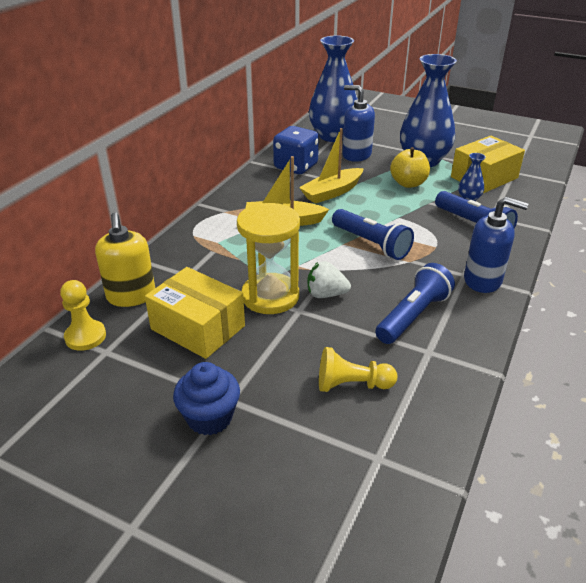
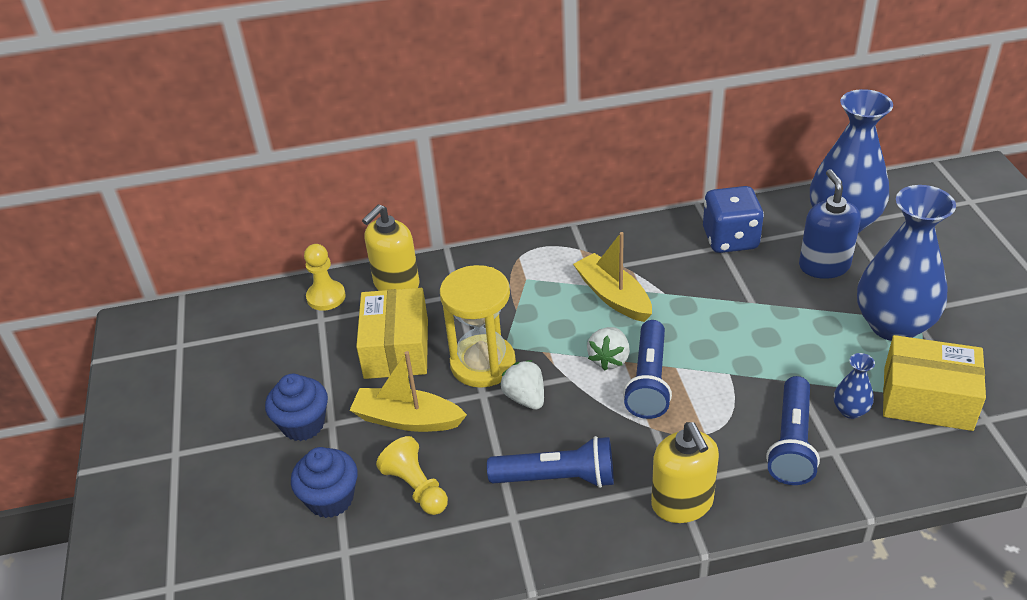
camera: 55 degrees right, 5 degrees up
(312, 439) = (330, 499): none -> blue cupcake
(332, 192) = (713, 296): yellow boat -> yellow boat (407, 419)
(334, 247) = (609, 359): none -> white strawberry
(408, 183) = (816, 342): yellow apple -> none
(483, 280) = (682, 503): blue soap dispenser -> yellow soap dispenser

